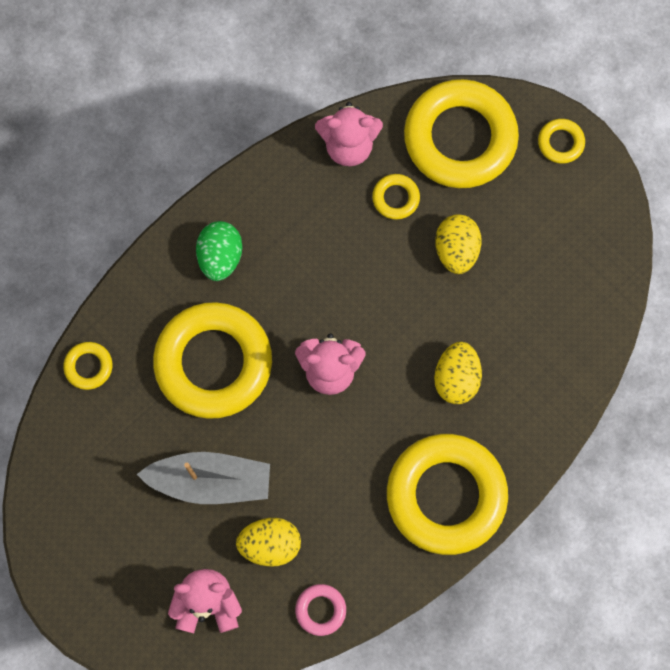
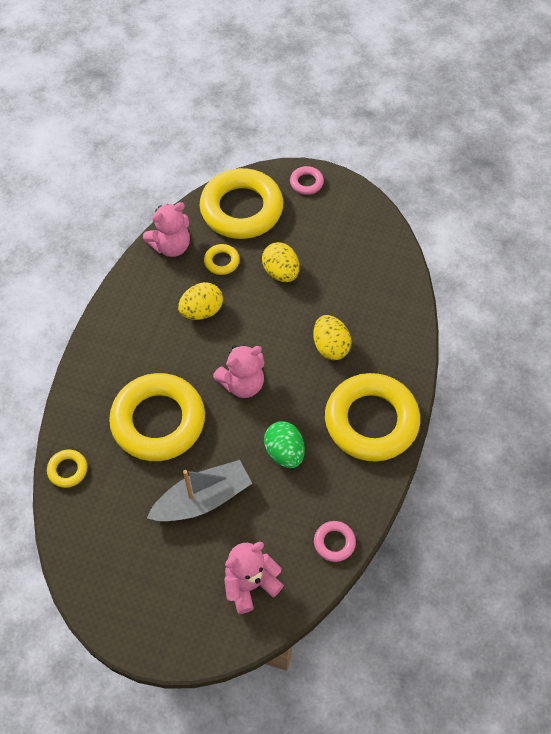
camera: 30 degrees left, 15 degrees down
(220, 257) = (123, 353): green egg -> green egg (284, 452)
(270, 544) = (271, 518): yellow egg -> yellow egg (202, 311)
(560, 143) = (306, 183): yellow ring -> pink ring

